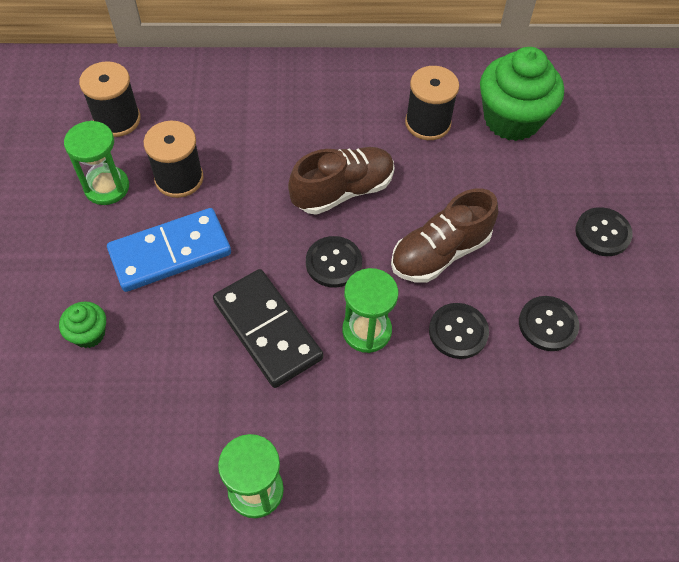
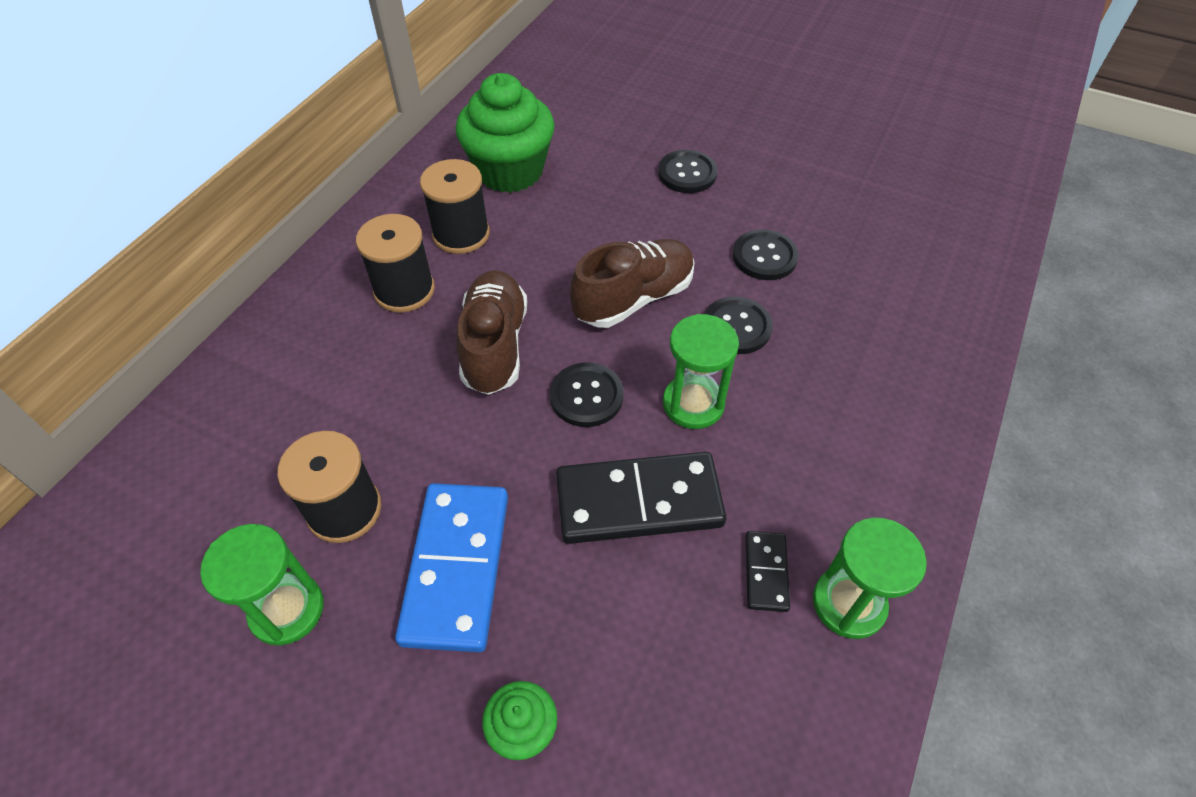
camera: 60 degrees left, 5 degrees down
(117, 119) = (177, 549): black spool -> black spool (404, 290)
(253, 428) = (766, 572): none -> black domino
(440, 253) = (633, 298): brown shoe -> brown shoe turned 120 degrees counterclockwise

